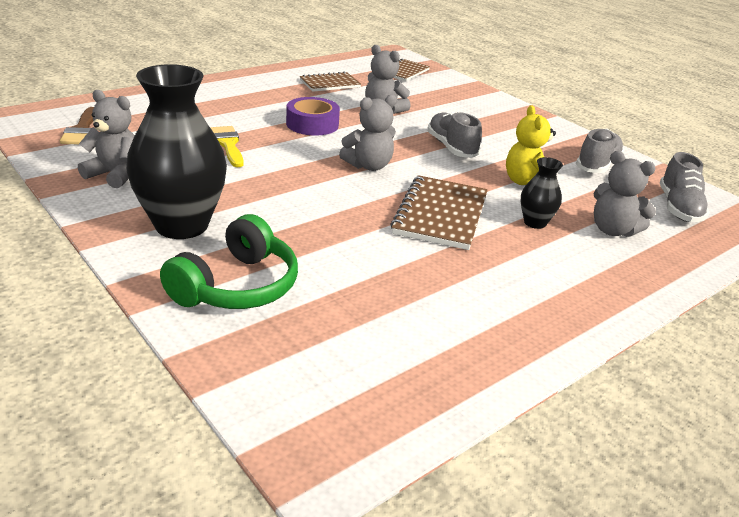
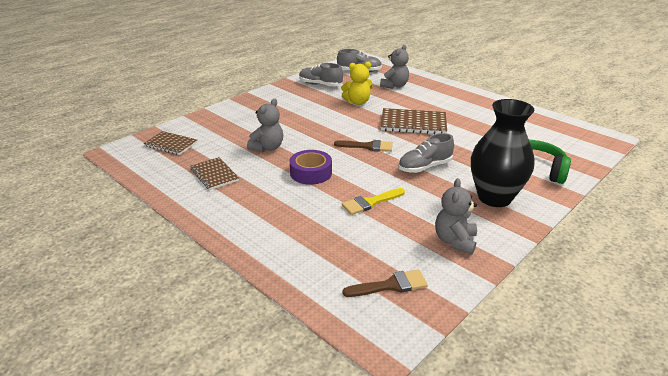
camera: 95 degrees left, 0 degrees up
(369, 166) = (368, 146): grey teddy bear -> brown brush
(451, 147) = (321, 122): grey shoe -> grey shoe (424, 167)
(535, 223) = (402, 101): black vase -> none

